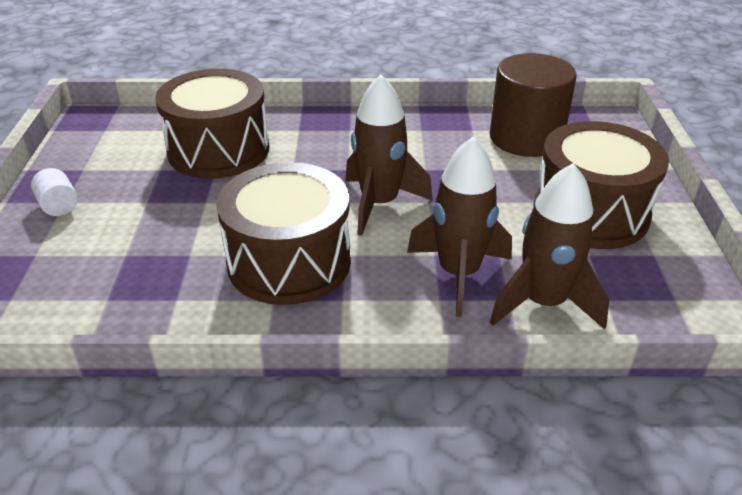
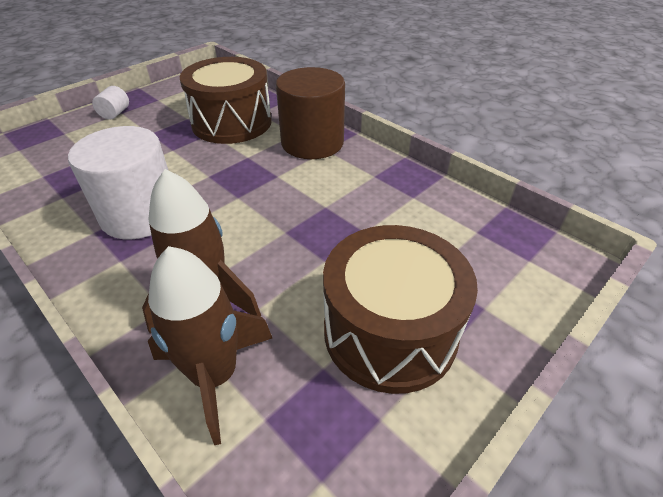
camera: 45 degrees right, 5 degrees up
(289, 262) = (140, 214): brown drum -> white cylinder
(379, 204) = (252, 212): brown rocket -> none
(526, 138) = (446, 229): brown cylinder -> brown cylinder (312, 143)

